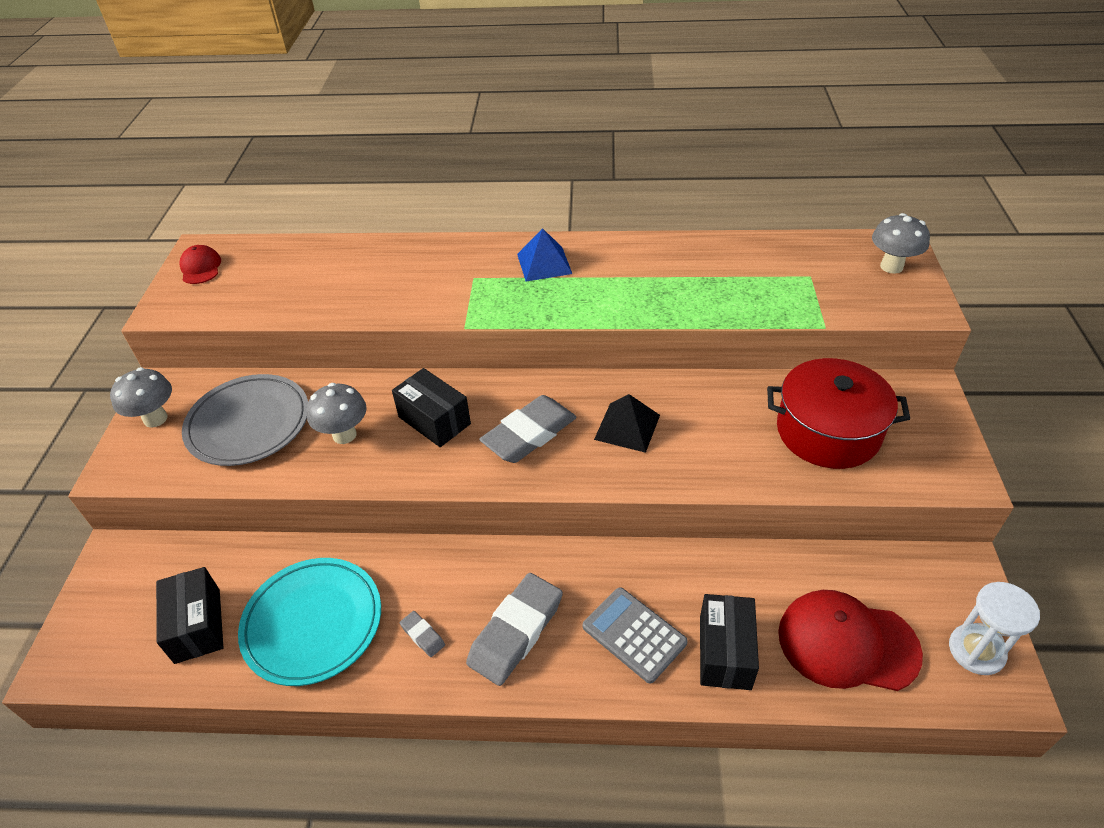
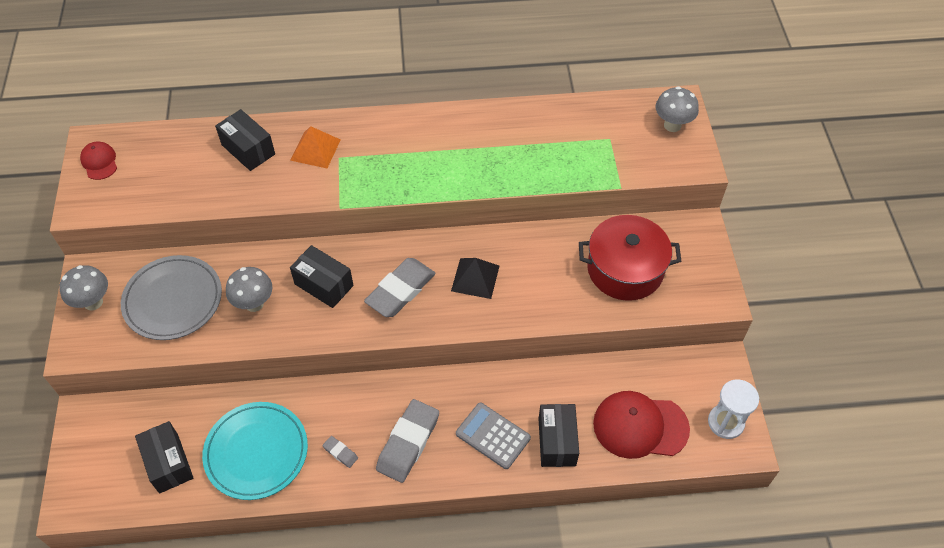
camera: 10 degrees left, 10 degrees up
(370, 265) = (248, 149): none -> black box
(447, 269) = (315, 150): none -> orange pyramid
(544, 264) = (395, 139): blue pyramid -> none

